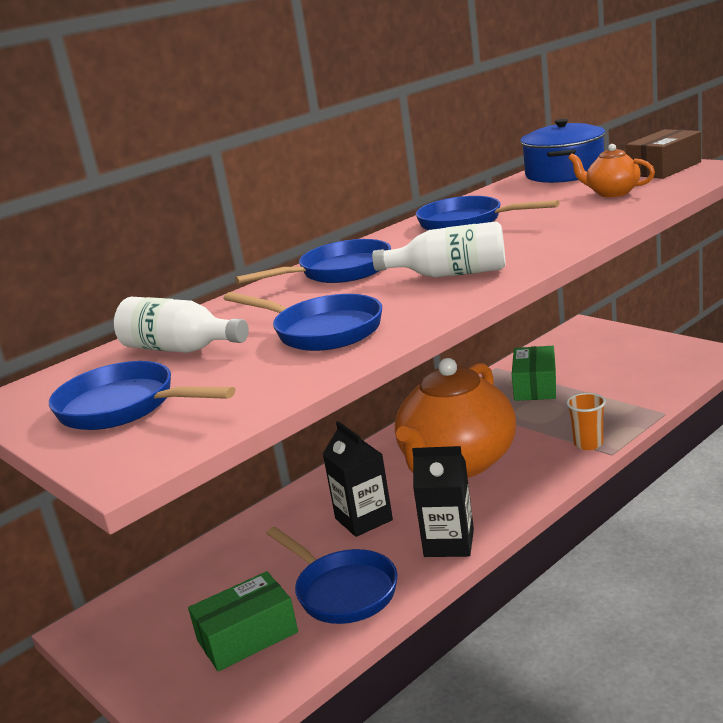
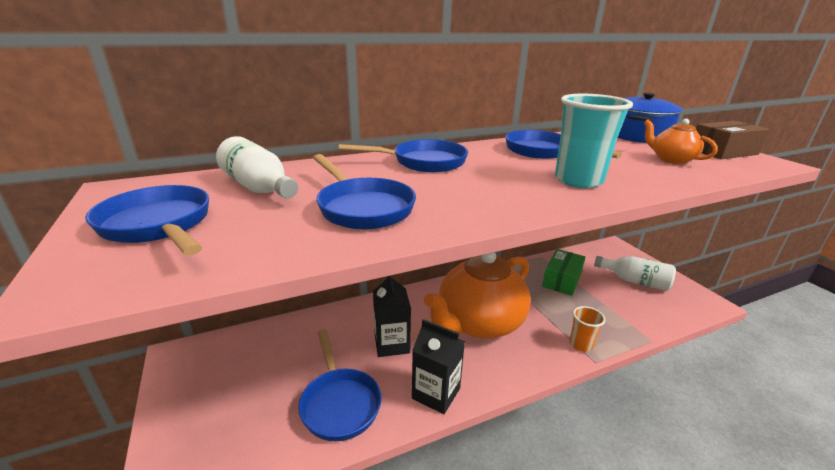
camera: 15 degrees right, 5 degrees up
(247, 636) = (255, 414): green box -> none
(450, 274) = (500, 190): white bottle -> white bottle (635, 281)
(525, 242) = (578, 180): none -> turquoise cup

